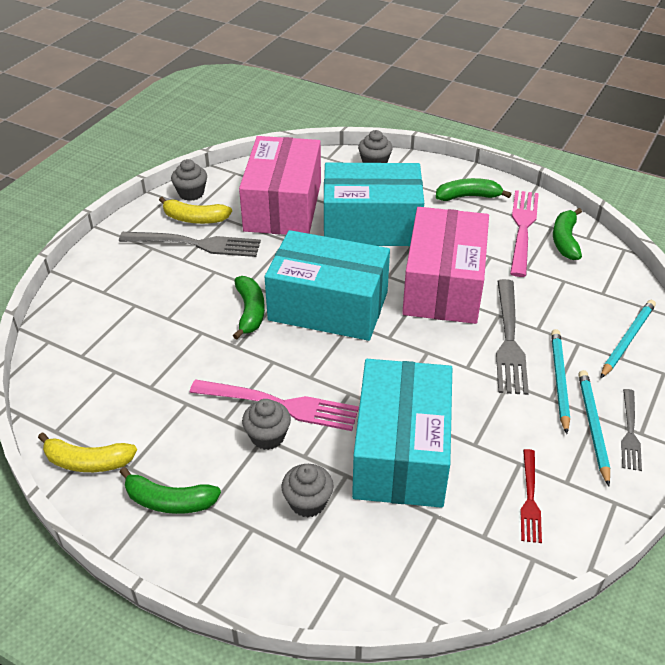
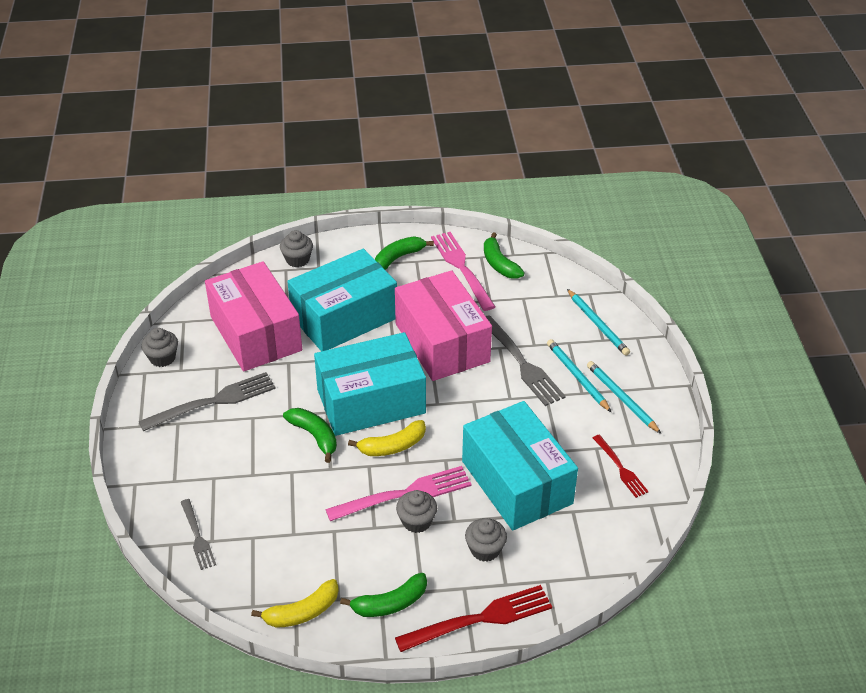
camera: 35 degrees left, 0 degrees up
(195, 219) = (189, 380): yellow banana -> yellow banana (392, 446)
(237, 570) = (480, 619): none -> red fork
(627, 340) = (598, 324): turquoise pencil -> turquoise pencil turned 150 degrees clockwise
(630, 432) = (646, 390): grey fork -> grey fork (197, 536)

